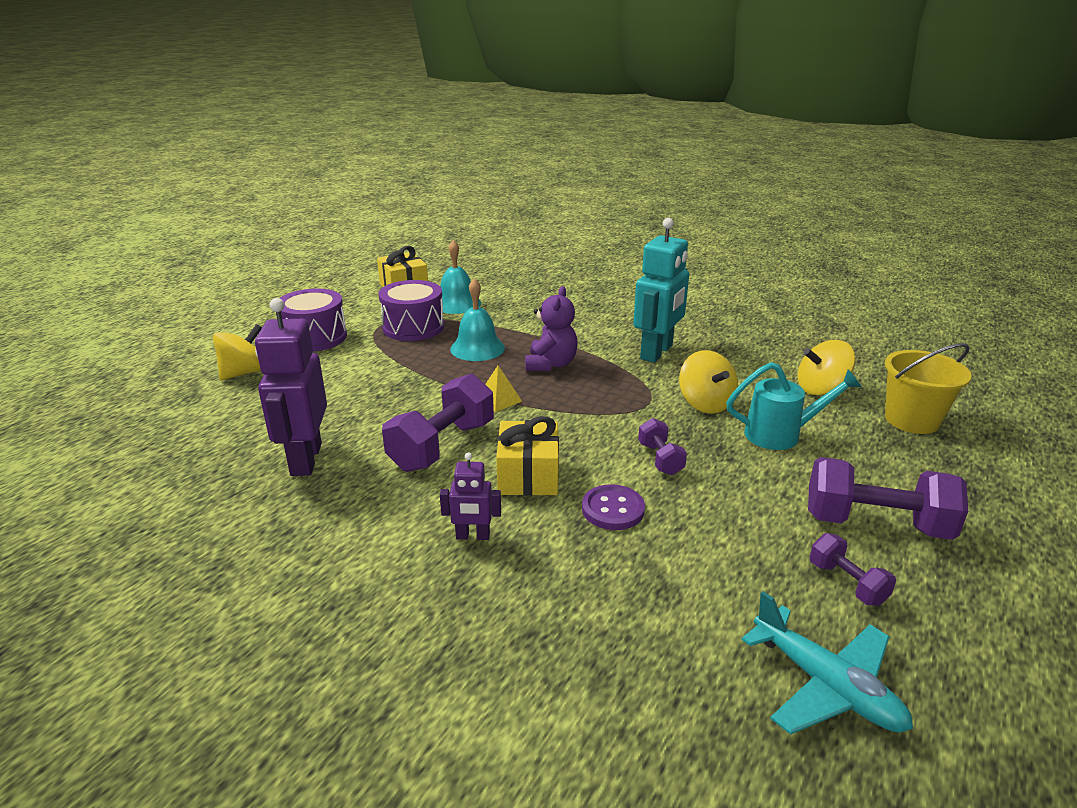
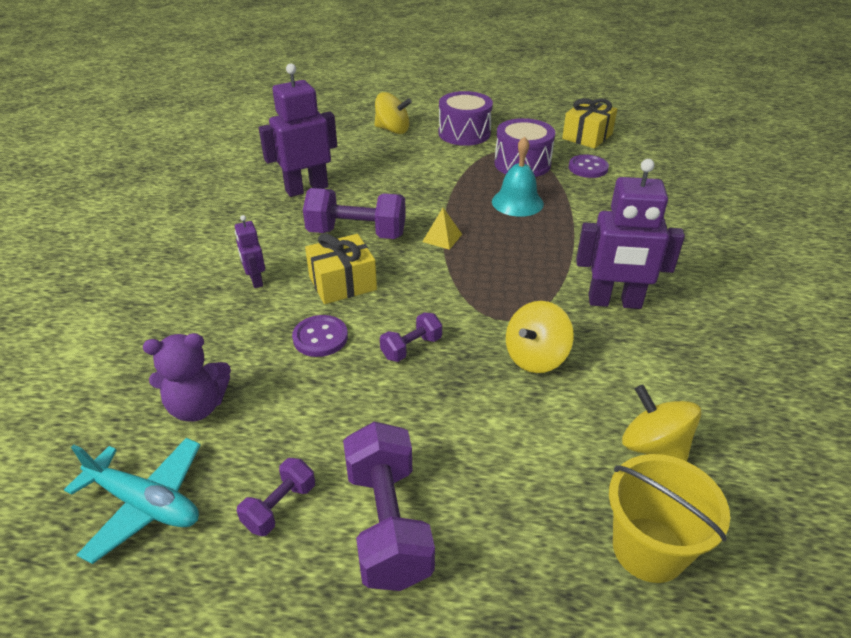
camera: 65 degrees right, 10 degrees up
(457, 303) = (588, 168): turquoise bell -> purple button
(551, 364) = (526, 246): purple teddy bear -> purple teddy bear (197, 406)
(657, 352) = (614, 302): turquoise robot -> purple robot
(780, 434) = (515, 424): turquoise watering can -> none
(826, 685) = (145, 504): turquoise plane -> turquoise plane turned 90 degrees counterclockwise

